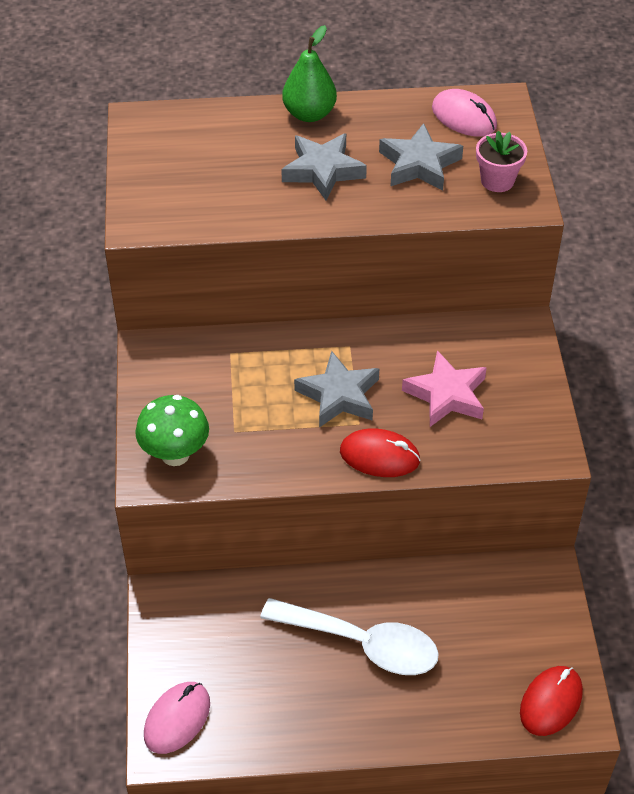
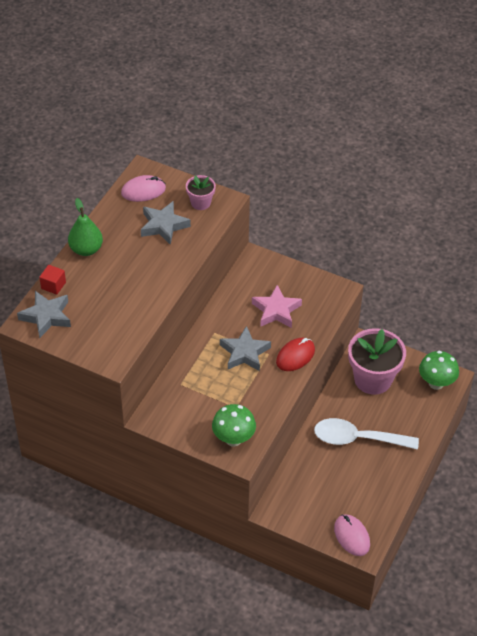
camera: 60 degrees left, 0 degrees up
(222, 114) = (53, 285): none -> red cube
(323, 171) = (136, 265): grey star -> grey star (46, 316)
(361, 643) = (358, 439): white spoon -> white spoon turned 135 degrees counterclockwise
(489, 611) = (373, 379): none -> pink flower pot
(551, 702) = (436, 383): red mouse -> green mushroom

